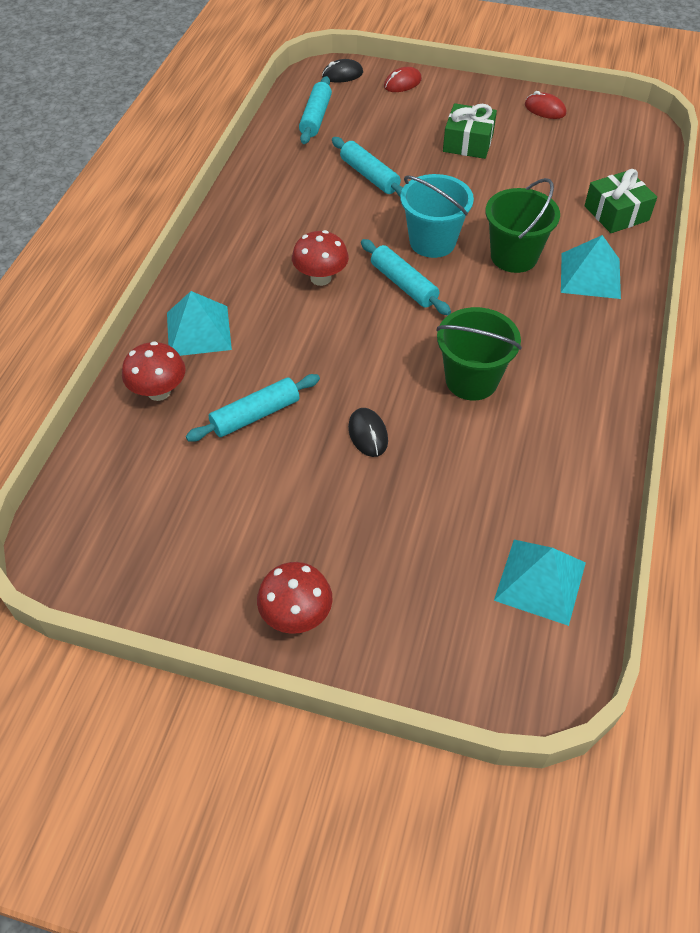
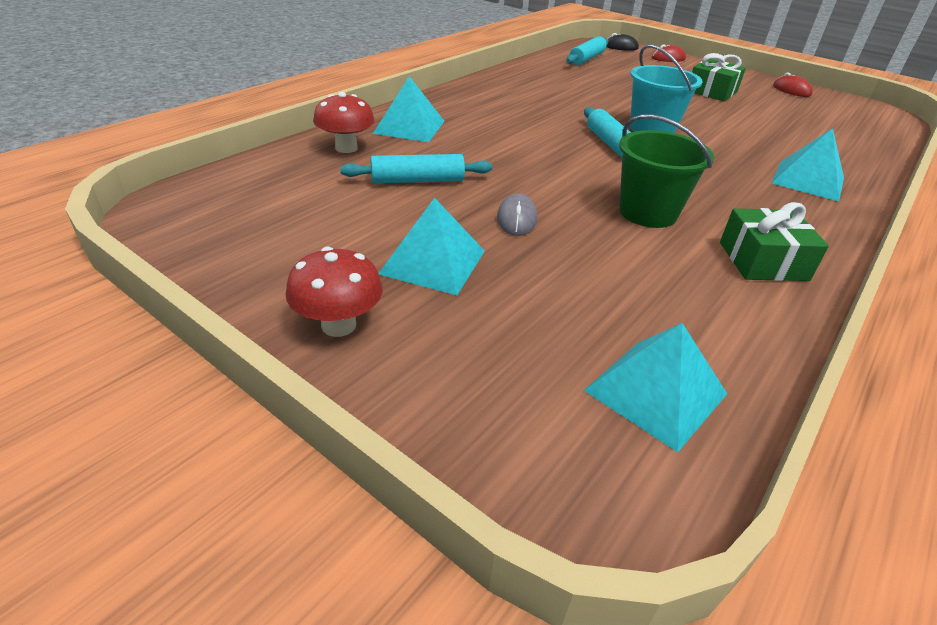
camera: 20 degrees right, 15 degrees down
(320, 278) = (536, 125): red mushroom -> none
(327, 517) = (433, 262): none -> turquoise pyramid
(368, 434) = (517, 219): black mouse -> grey mouse
(369, 176) = (614, 89): turquoise rolling pin -> none
(514, 256) = (729, 153): green bucket -> none
(616, 213) = (848, 152): green gift -> green gift (763, 261)

